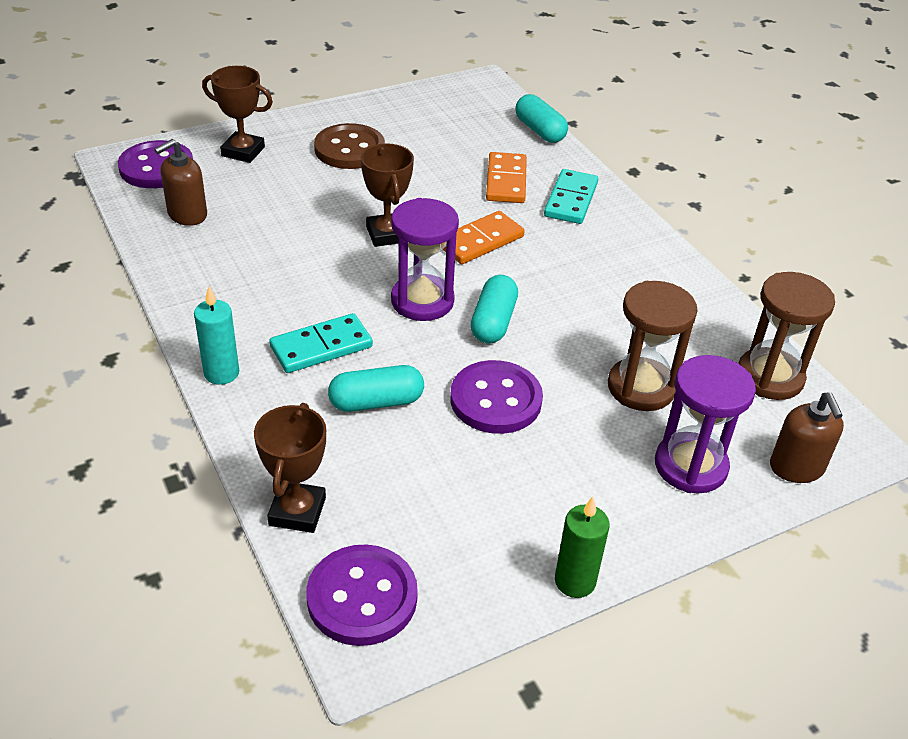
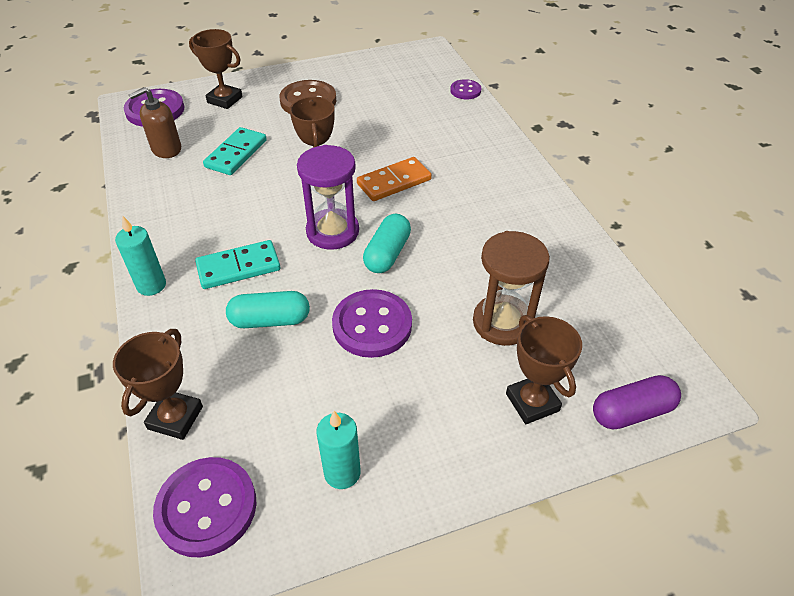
camera: 10 degrees right, 5 degrees up
(502, 551) = (342, 473): none -> turquoise candle
(506, 181) = (427, 131): orange domino -> none
(540, 131) = (465, 91): turquoise capsule -> purple button
(571, 200) = (478, 150): turquoise domino -> turquoise domino (236, 154)
(575, 581) = (401, 510): green candle -> none
(690, 466) = (532, 402): purple hourglass -> brown trophy
(770, 377) = (621, 320): brown hourglass -> none
(796, 467) = (631, 412): brown soap dispenser -> purple capsule

